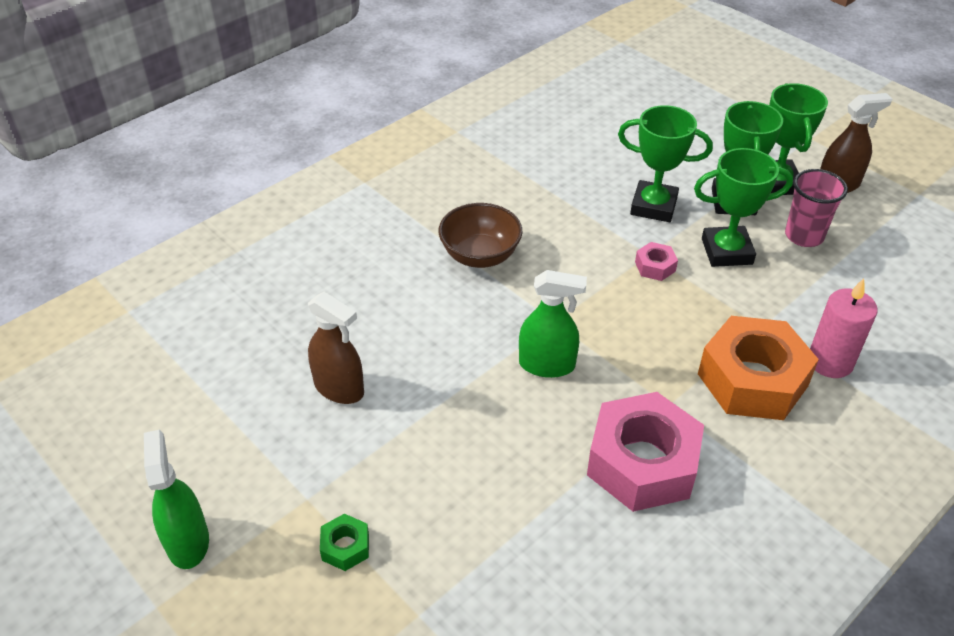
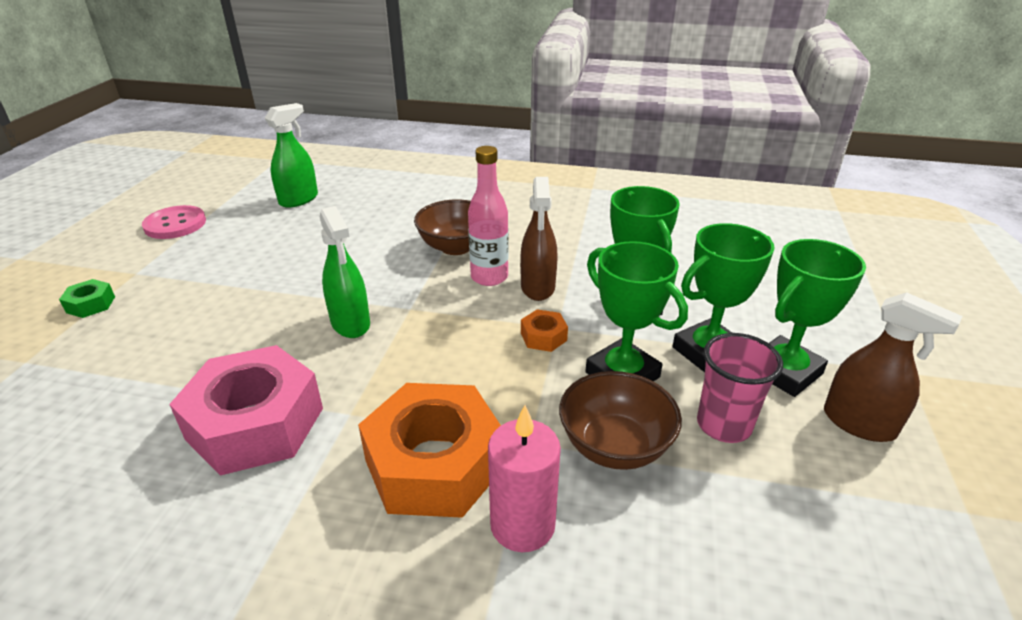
camera: 55 degrees right, 10 degrees down
(188, 542) = (79, 247): green spray bottle -> green spray bottle (299, 199)
(216, 442) = (175, 224): none -> pink button
(339, 388) = (255, 245): brown spray bottle -> brown spray bottle (538, 287)
(549, 258) = (489, 277): none -> pink bottle
(655, 266) = (543, 337): pink nut -> orange nut
(791, 290) = (615, 446): none -> brown bowl

